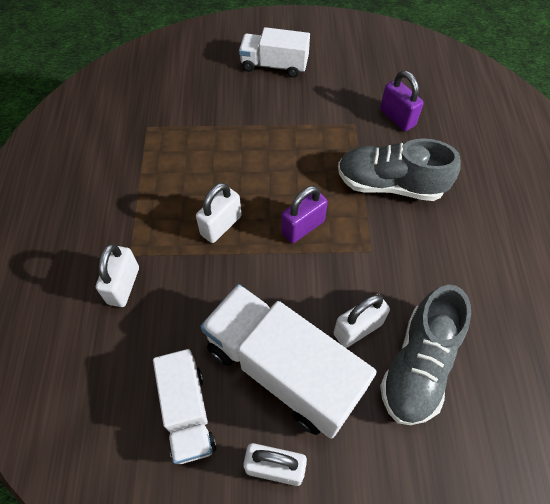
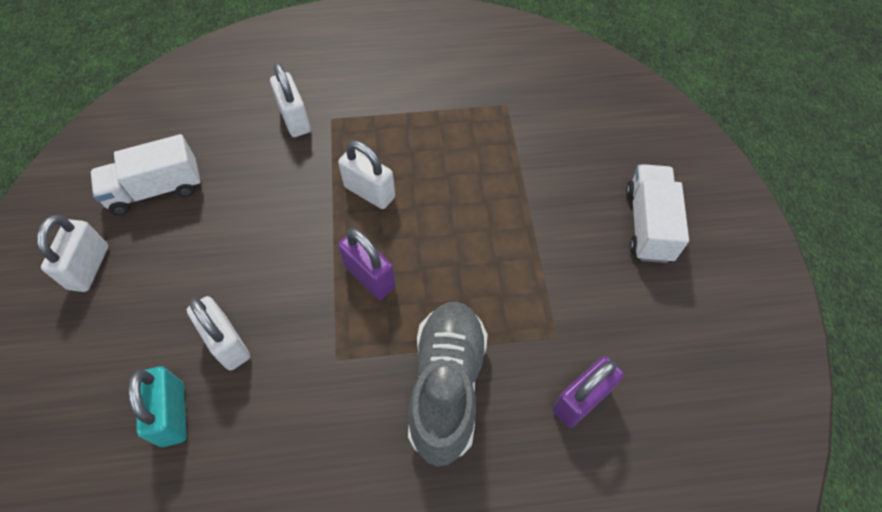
camera: 85 degrees right, 0 degrees up
(123, 285) = (295, 119): white padlock -> white padlock turned 60 degrees clockwise
(283, 370) = (187, 267): white truck -> none
(418, 365) = (173, 414): grey shoe -> turquoise padlock

